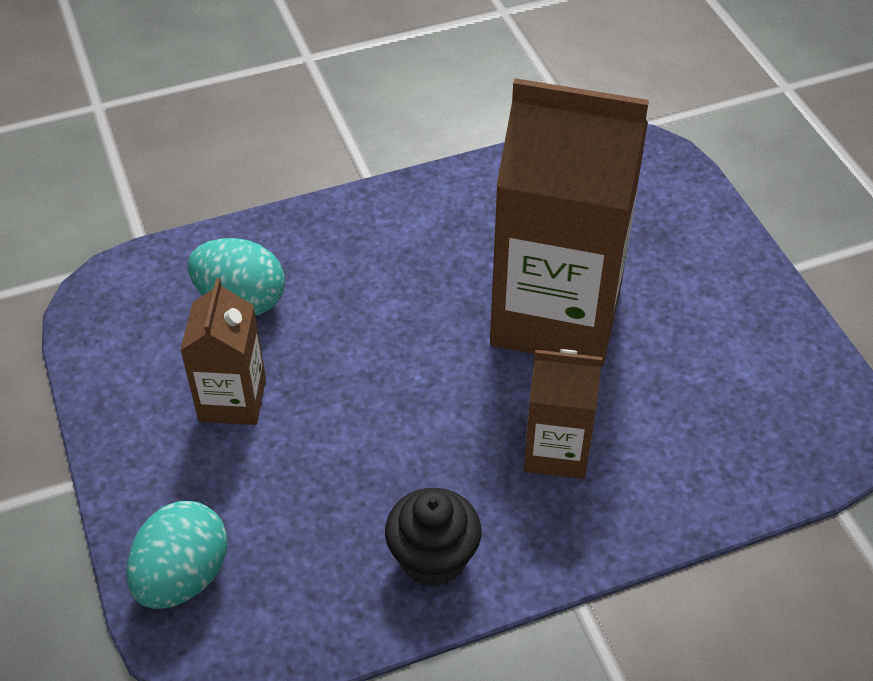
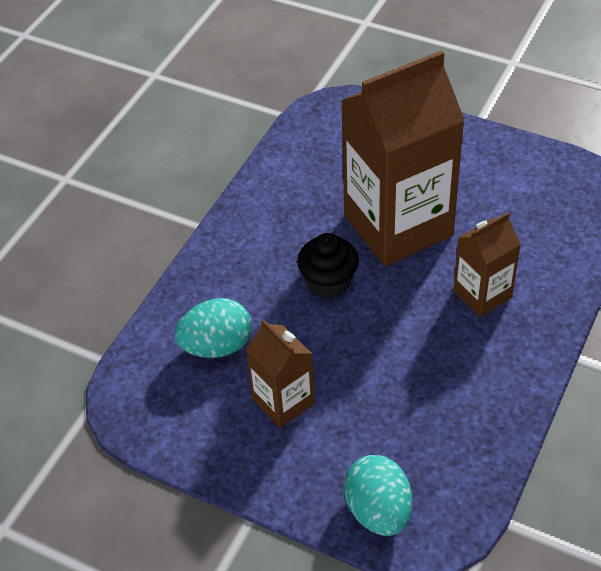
camera: 40 degrees left, 0 degrees up
(433, 558) = (489, 394): black cupcake -> black cupcake (328, 282)

